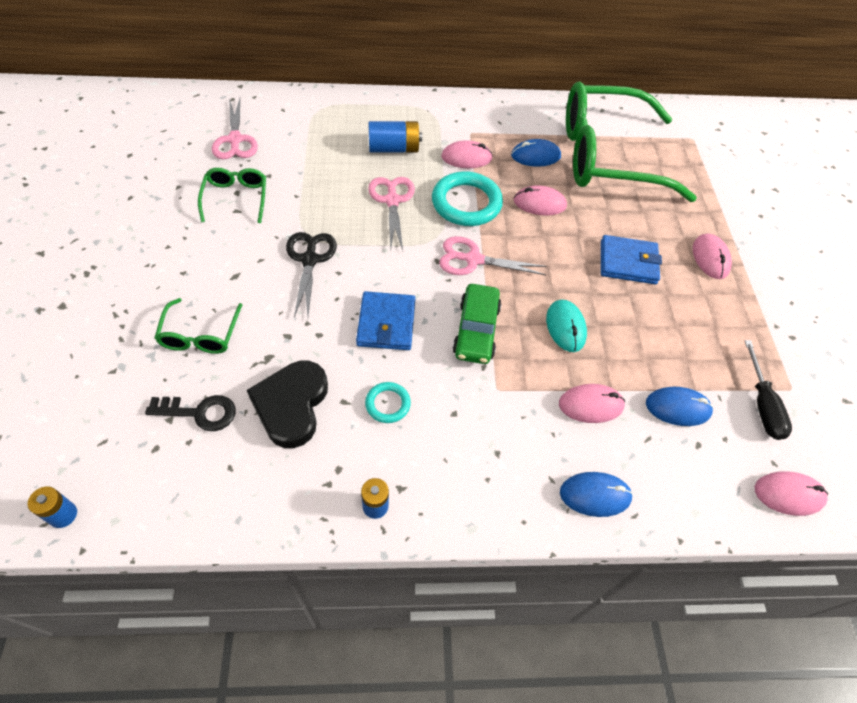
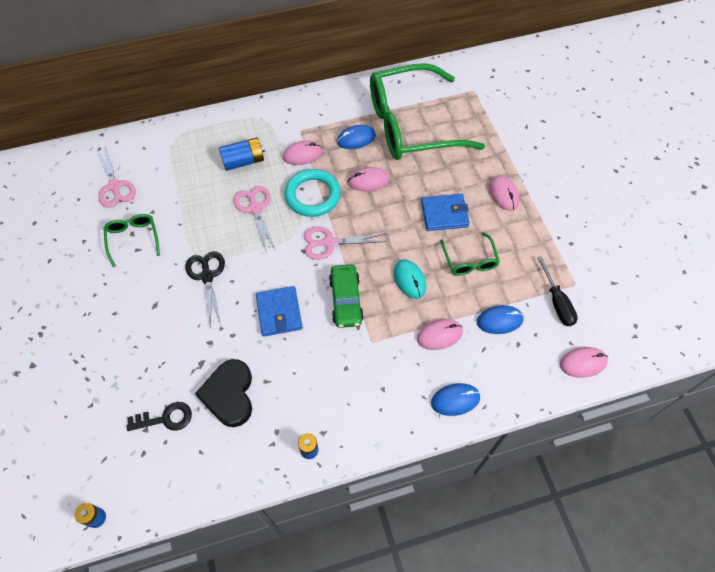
camera: 10 degrees left, 5 degrees up
(200, 335) = (145, 359): green glasses -> green glasses (469, 260)
(387, 404) = (297, 374): turquoise ring -> none

